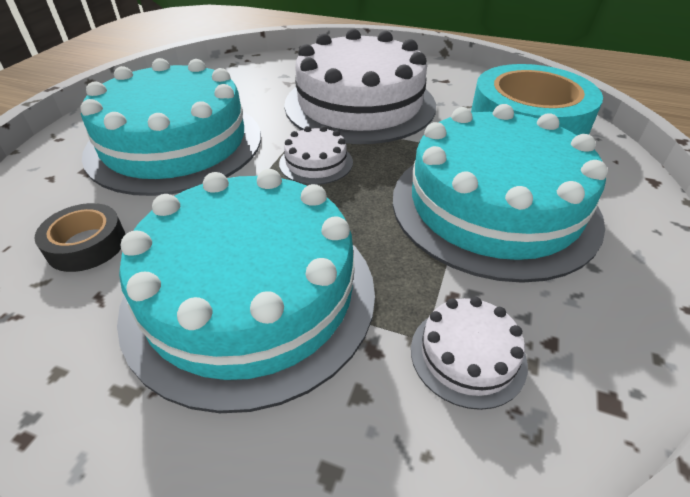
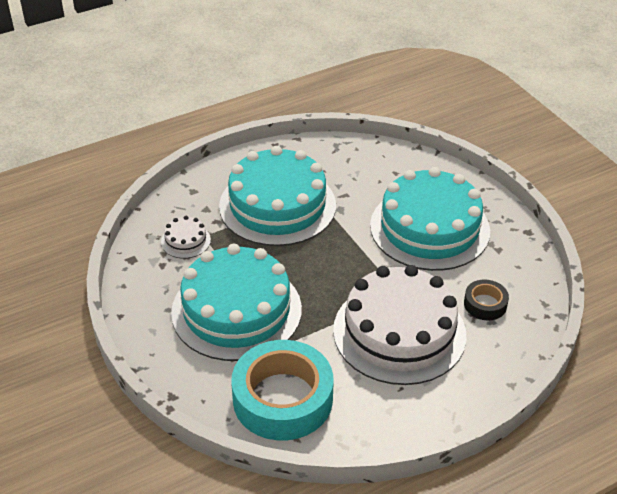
camera: 130 degrees right, 0 degrees up
(86, 245) = (360, 175): black tape -> black tape (485, 304)
(316, 163) = (348, 271): white cake -> none

